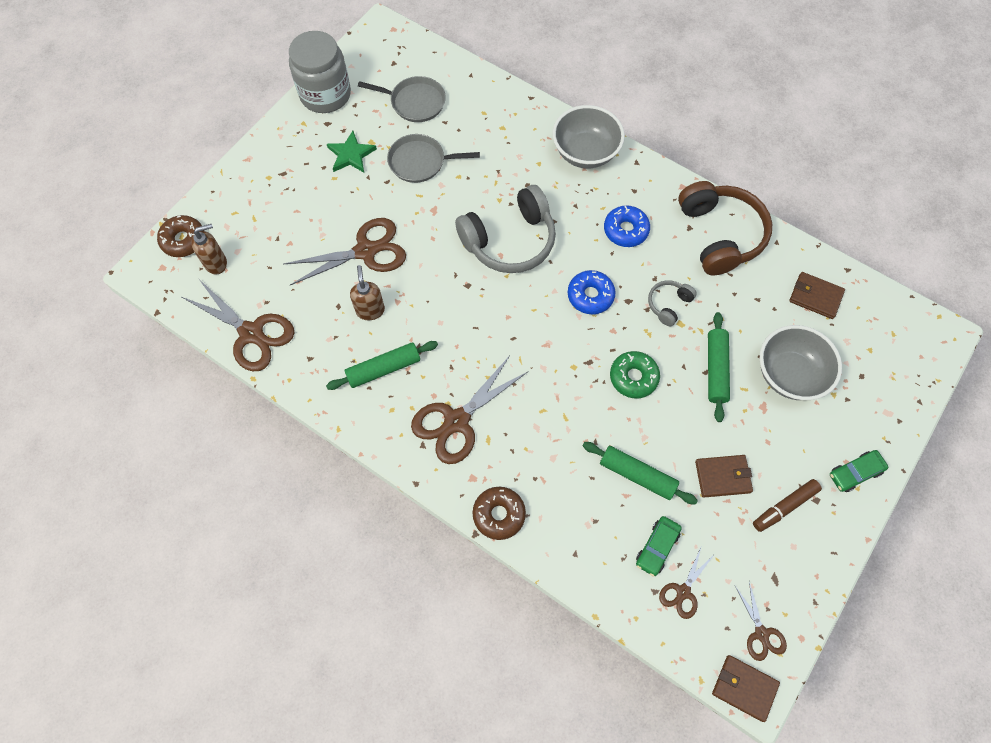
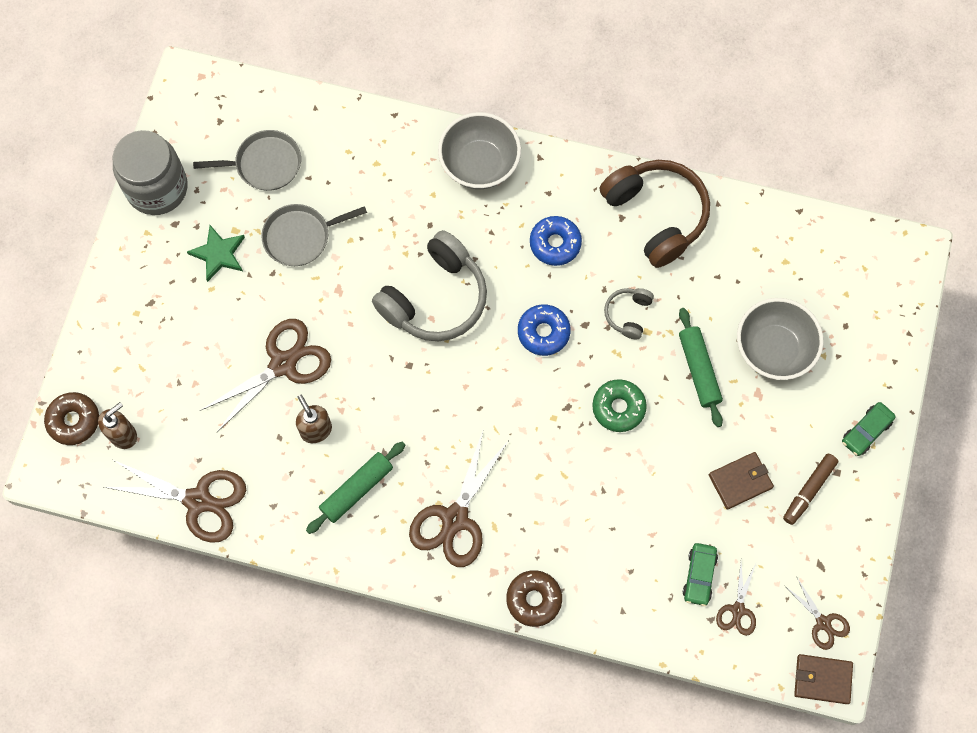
camera: 20 degrees left, 5 degrees up
(637, 475) = (656, 509): green rolling pin -> none
(815, 296) = (775, 253): brown wallet -> none

